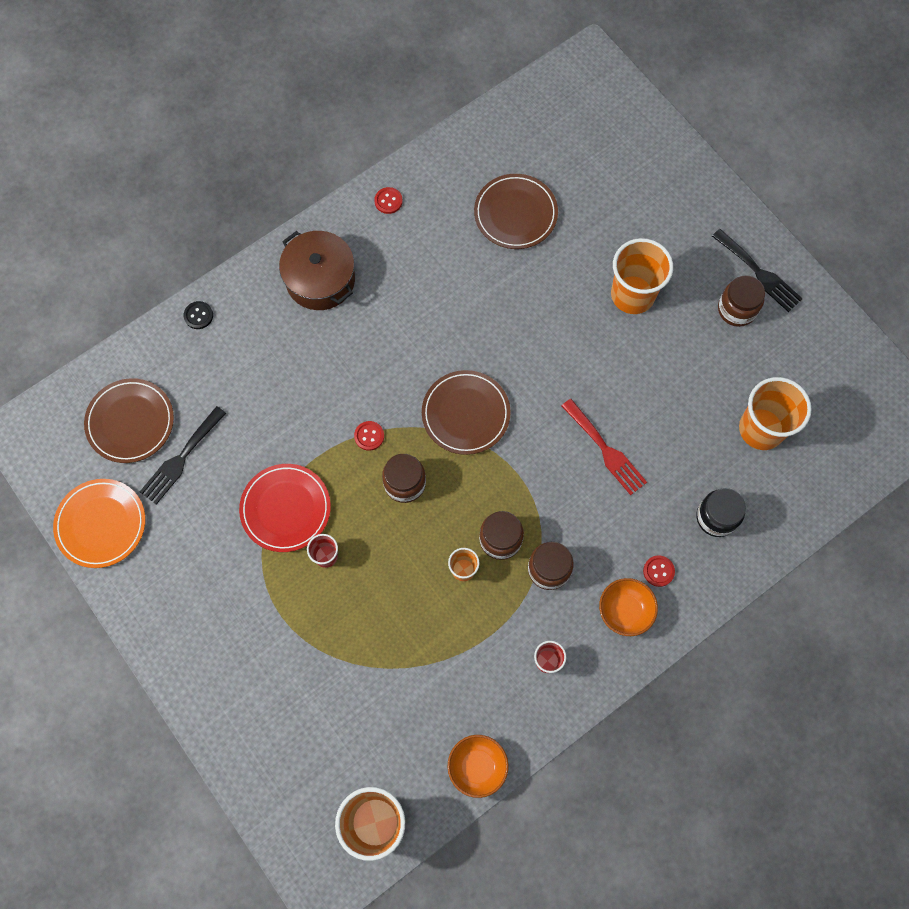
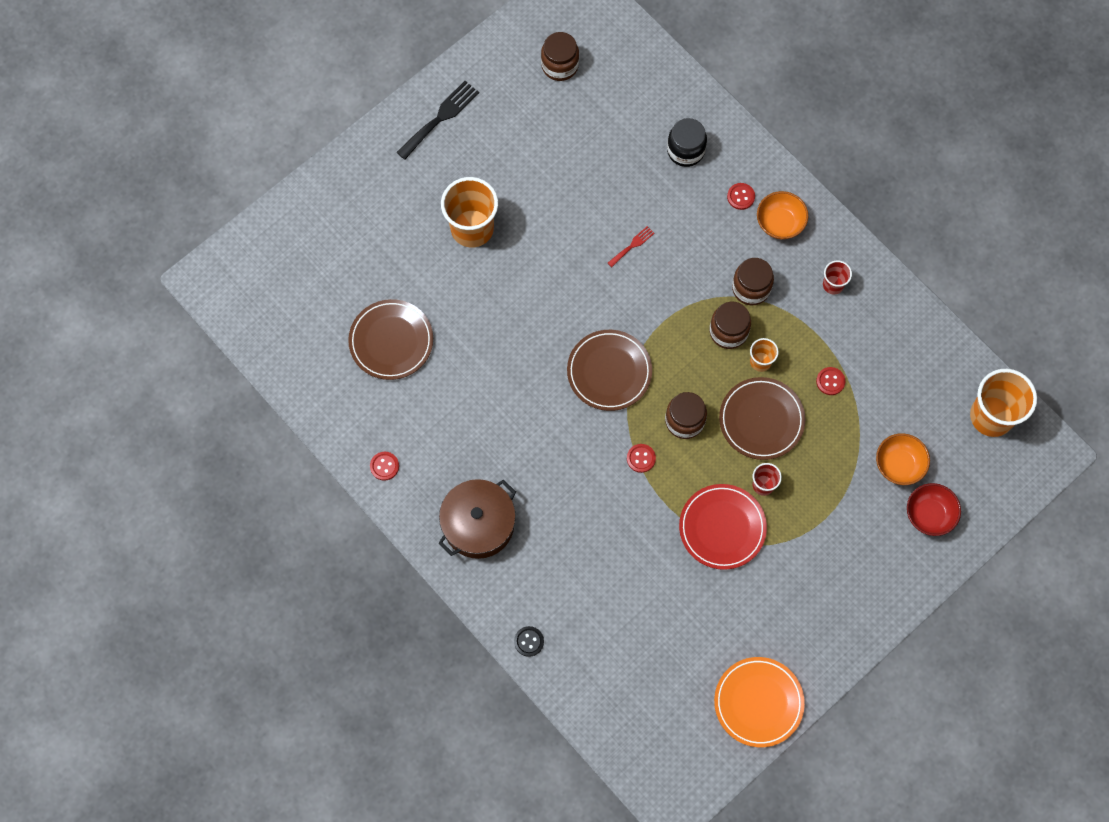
camera: 95 degrees left, 0 degrees up
(130, 422) = (650, 692): brown plate -> brown plate (761, 420)
(181, 459) = (683, 635): black fork -> none
(270, 731) = (929, 514): none -> red bowl
(434, 642) = (830, 381): none -> red button
(477, 766) = (932, 336): orange bowl -> orange bowl (899, 465)
(606, 450) = (632, 245): red fork -> red fork, size x0.53
(736, 309) = (480, 136): brown jar -> brown jar (560, 65)
(761, 429) = (597, 115): orange cup -> none

